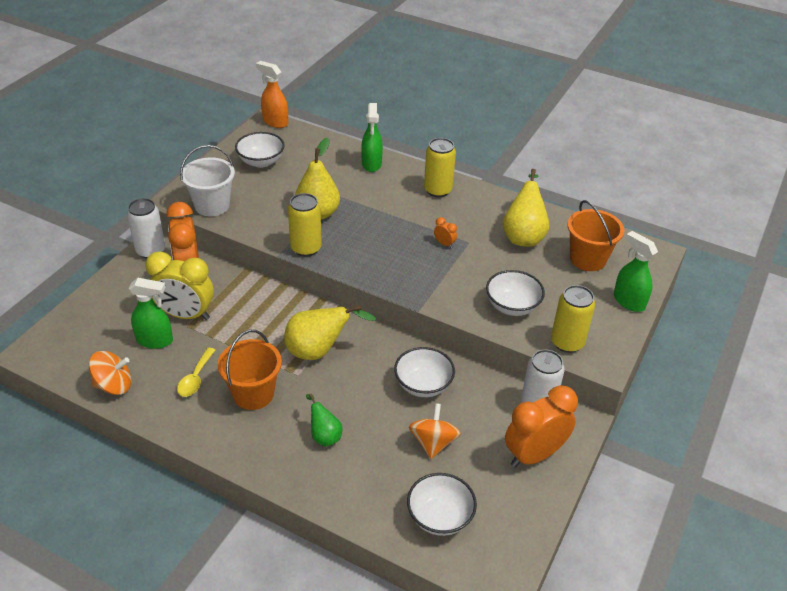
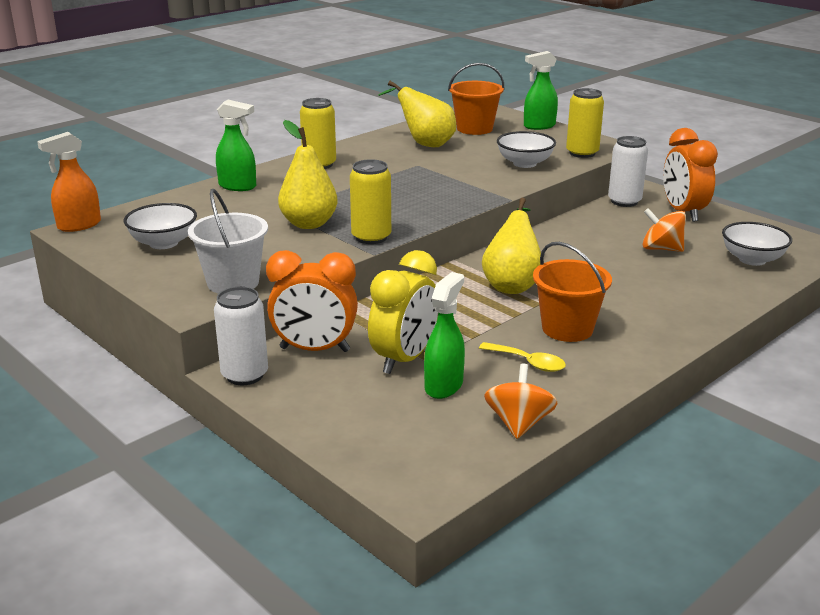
camera: 70 degrees left, 15 degrees down
(324, 435) = (641, 297): green pear -> none
(423, 385) = (583, 242): white bowl -> none
(444, 244) = (413, 174): orange clock -> none

